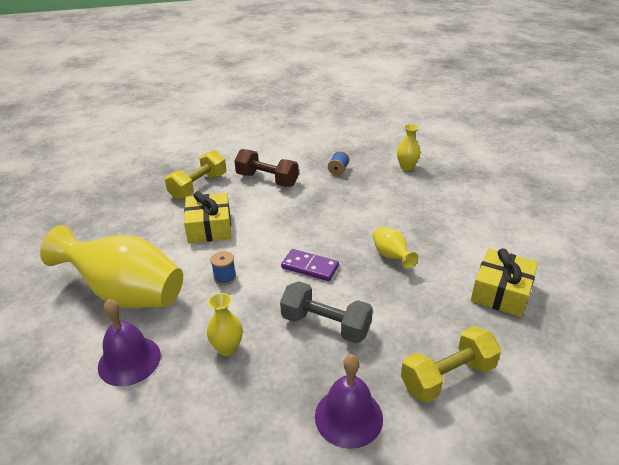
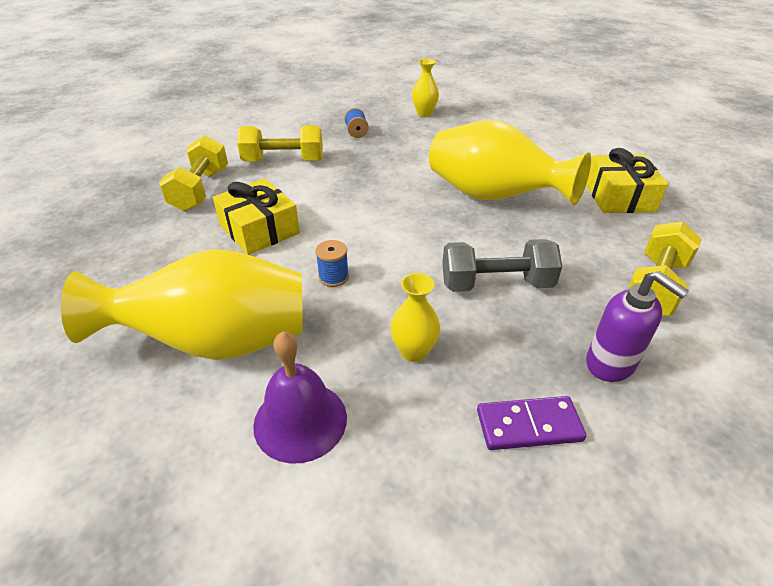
camera: 30 degrees left, 5 degrees up
(267, 180) = (283, 161): brown dumbbell -> yellow dumbbell
(310, 267) = (421, 233): purple domino -> purple domino (528, 425)
(348, 417) = (610, 364): purple bell -> purple soap dispenser
(391, 256) = (492, 197): yellow vase -> yellow vase, size x2.22

